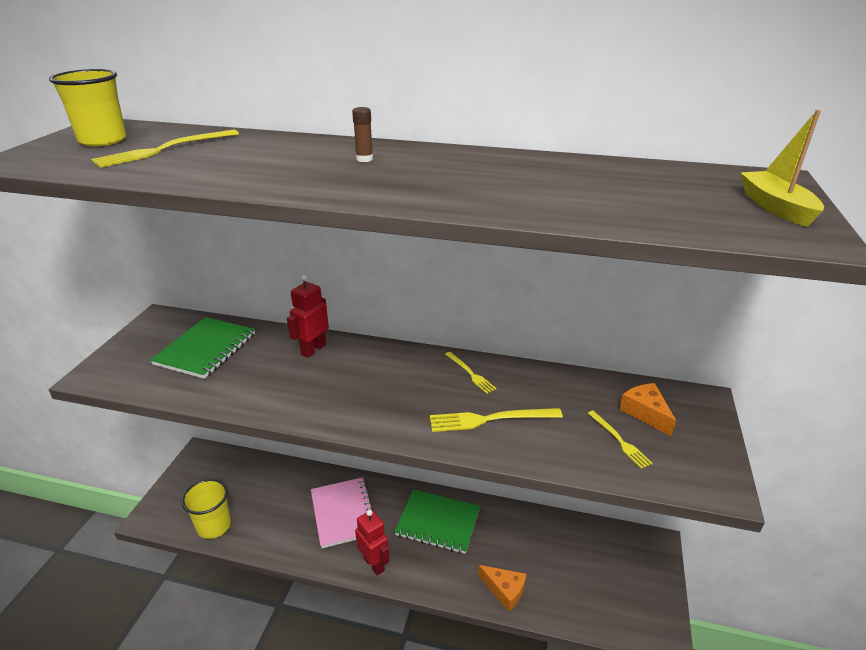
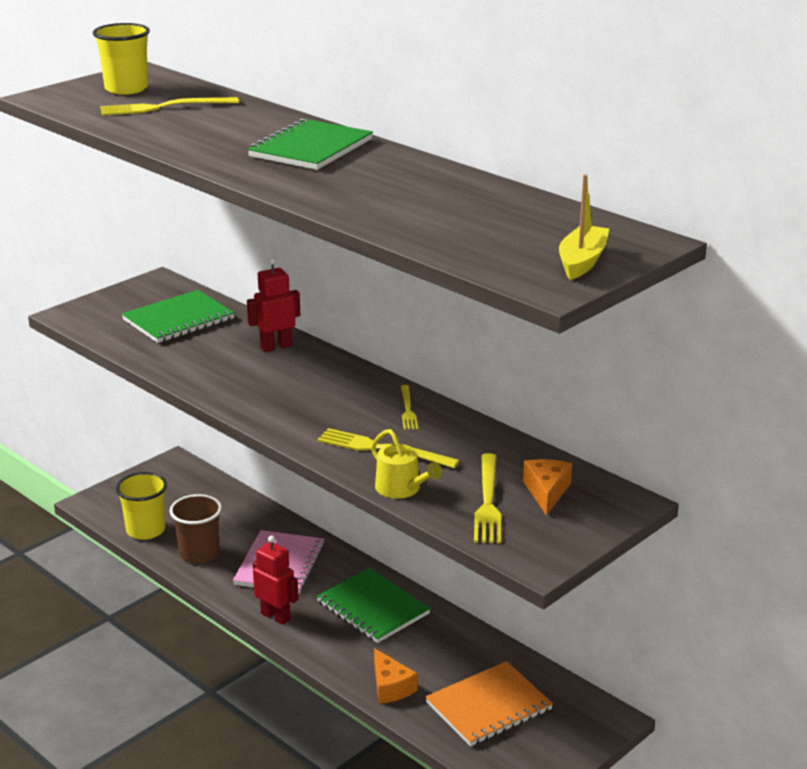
camera: 30 degrees right, 5 degrees down
(273, 530) = (199, 553): none -> brown cup
(364, 159) = (311, 148): brown glue stick -> green notebook
(374, 564) = (276, 616): red robot -> red robot turned 45 degrees counterclockwise
(546, 455) = (401, 489): none -> yellow watering can
(580, 573) = (488, 706): none -> orange notebook
(619, 440) = (488, 502): yellow fork -> yellow fork, size x1.64

